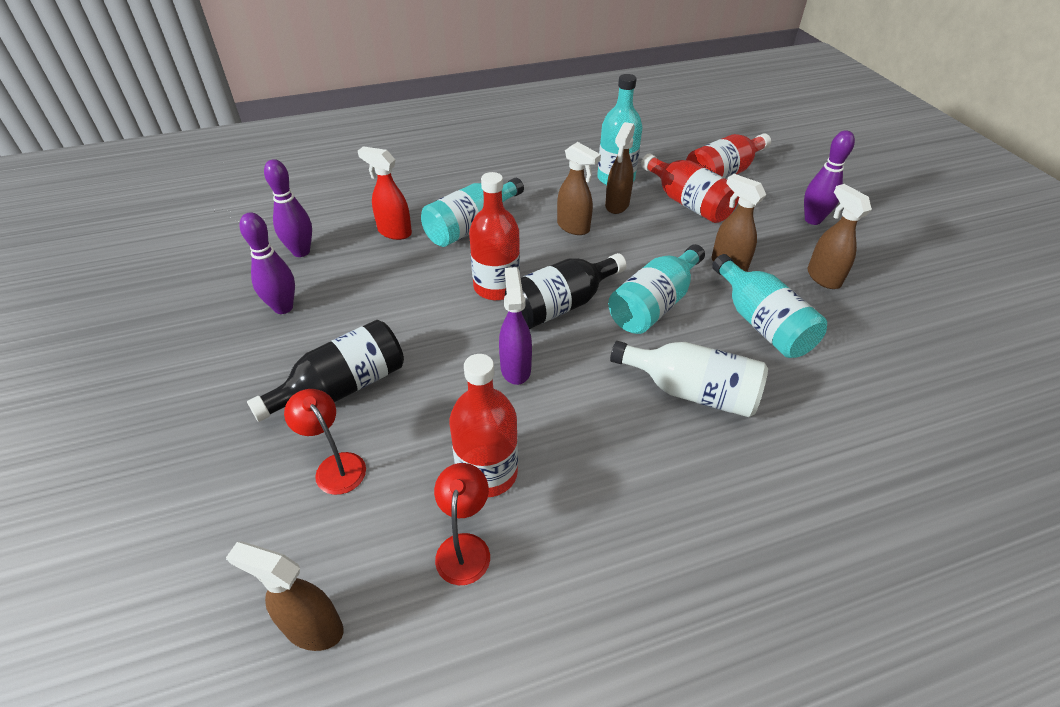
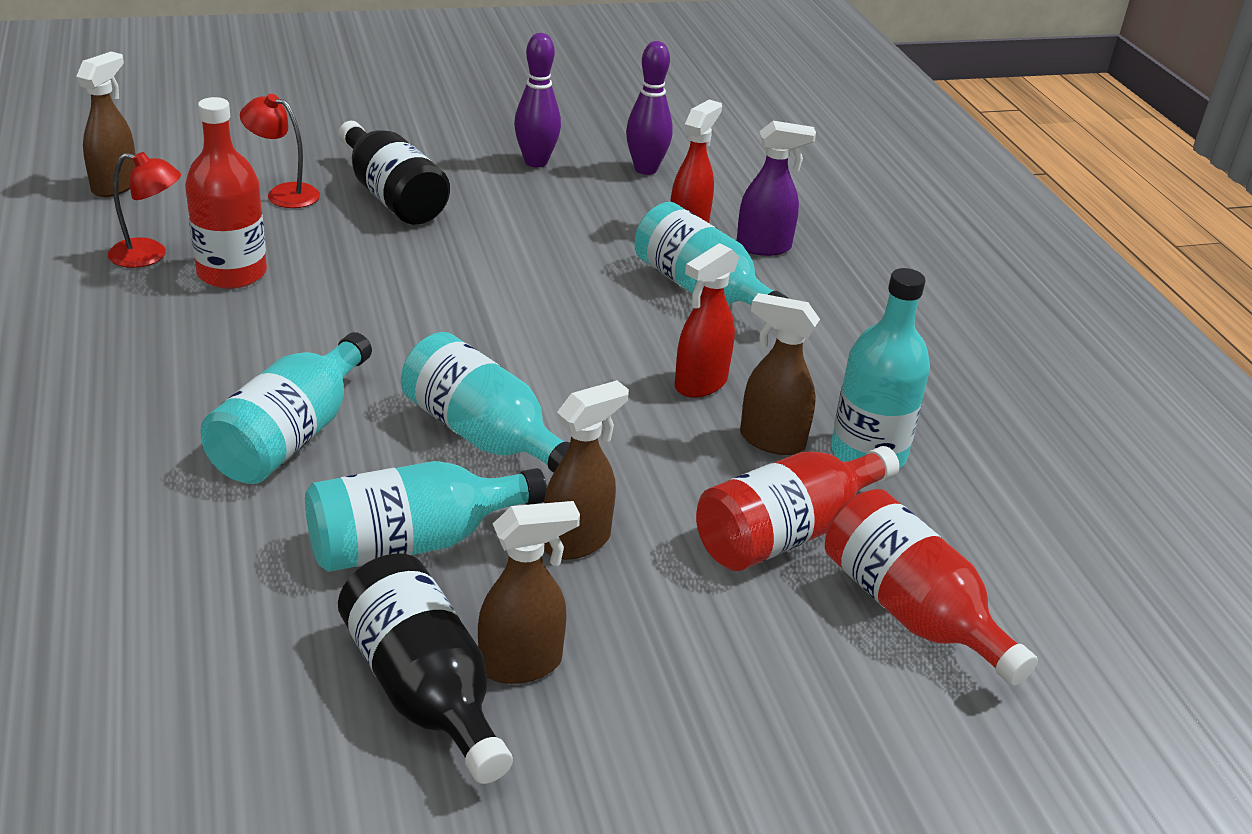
camera: 90 degrees right, 10 degrees down
(335, 466) = (284, 193): red lamp -> red lamp turned 120 degrees counterclockwise
(496, 287) = (551, 301): red bottle -> none
(515, 368) = (385, 303): purple spray bottle -> purple spray bottle (764, 247)
(560, 306) = (500, 349): black bottle -> black bottle (424, 690)
(573, 227) = (700, 384): brown spray bottle -> red spray bottle
(692, 391) = (290, 437): white bottle -> turquoise bottle
(812, 220) = (729, 715): purple bowling pin -> none

